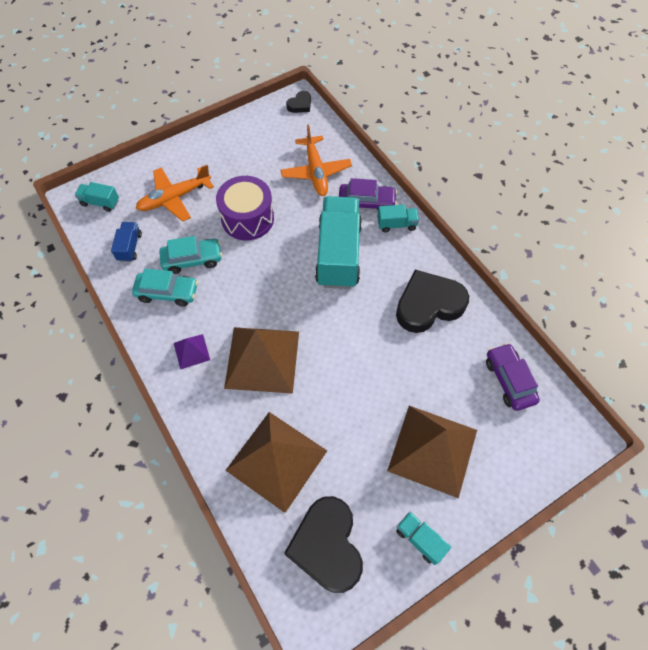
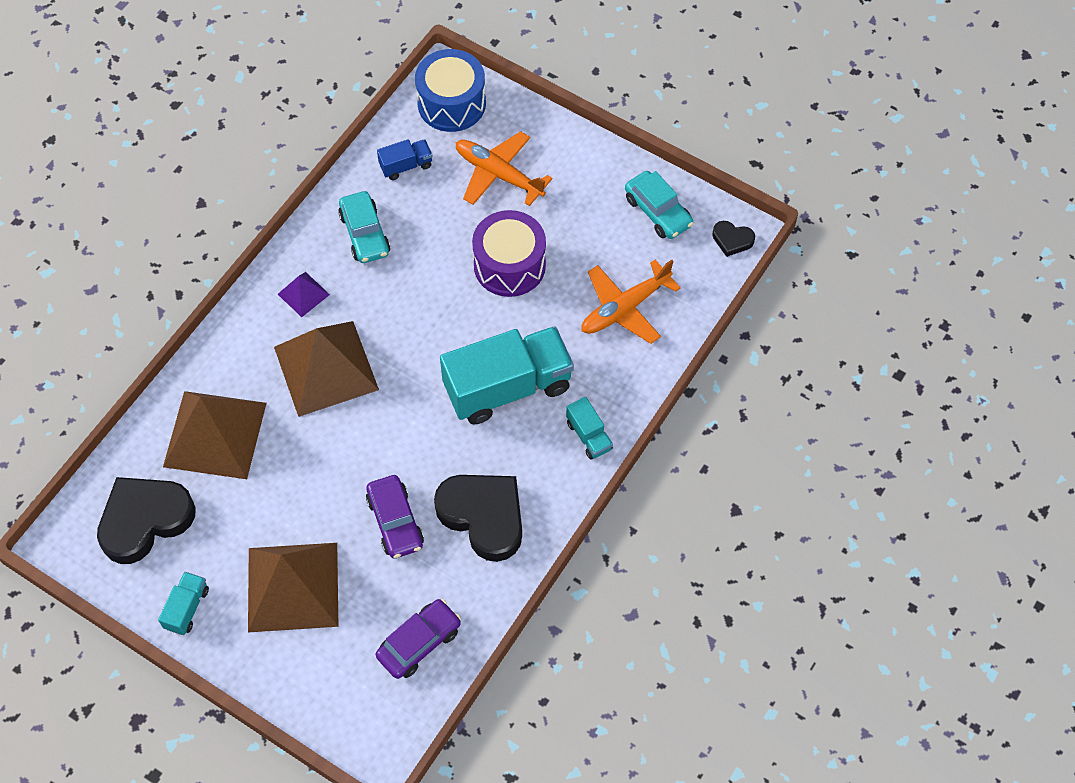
camera: 65 degrees right, 0 degrees up
(100, 202) = (451, 103): turquoise truck -> blue drum
(192, 260) = (421, 237): turquoise car -> turquoise car (658, 211)
(366, 202) = (606, 387): purple car -> purple car (395, 522)

